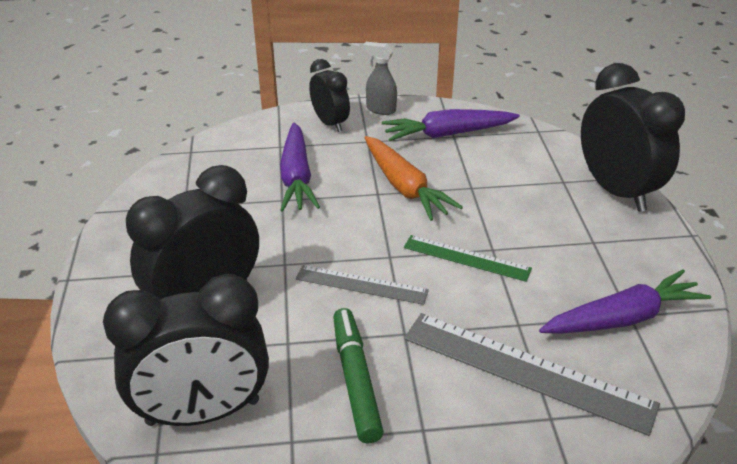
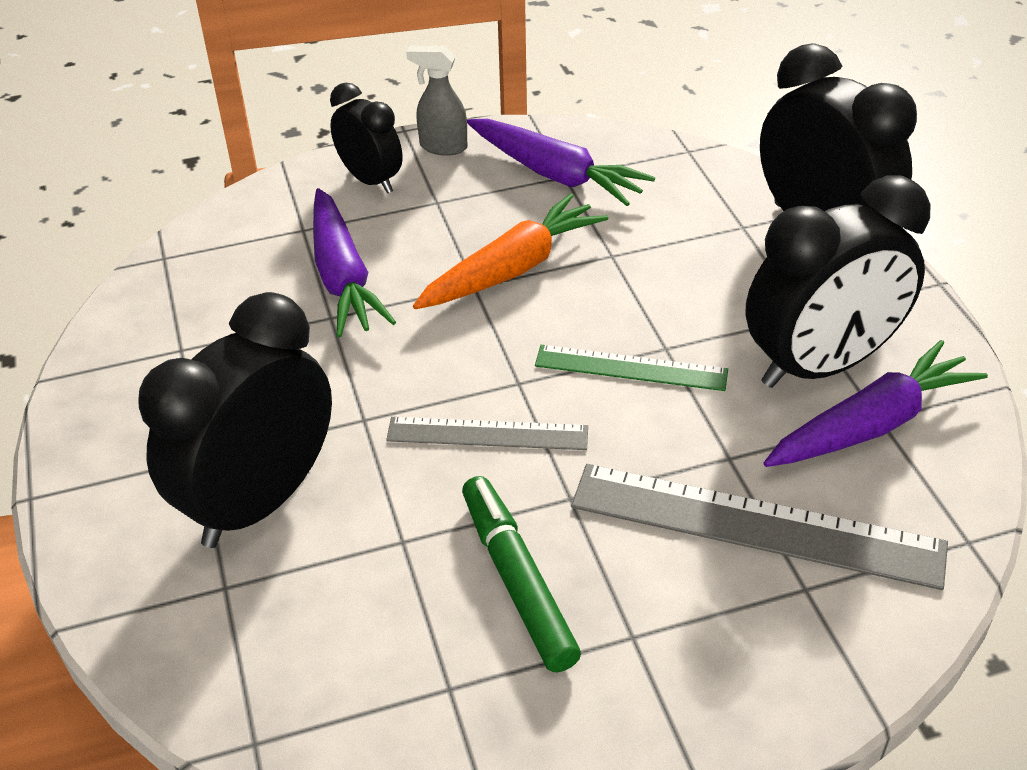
camera: 10 degrees left, 5 degrees up
(203, 412) = (305, 669): black clock -> black clock (820, 365)
(404, 187) = (512, 269): orange carrot -> orange carrot turned 90 degrees counterclockwise
(448, 134) = (555, 174): purple carrot -> purple carrot turned 120 degrees counterclockwise

